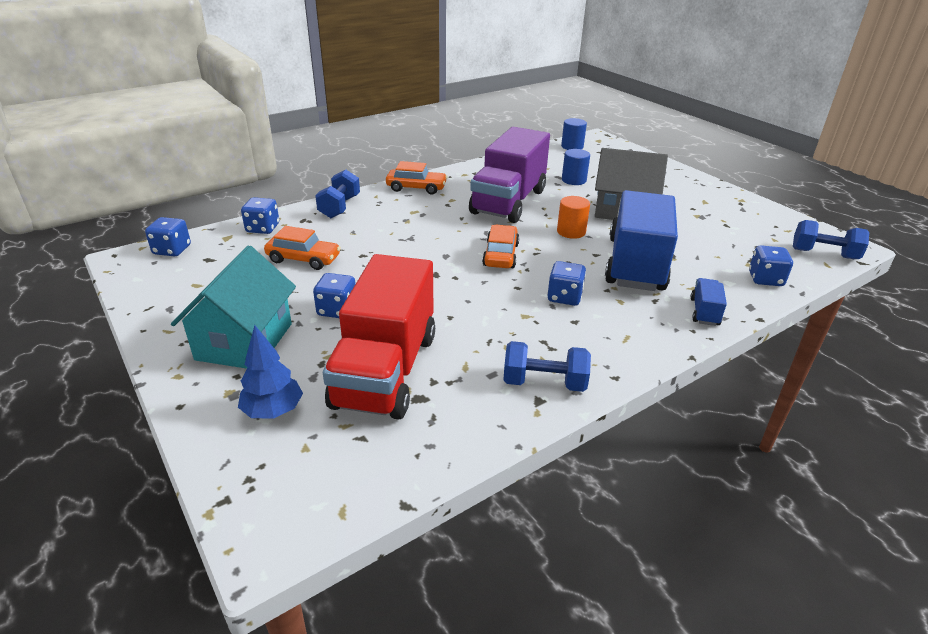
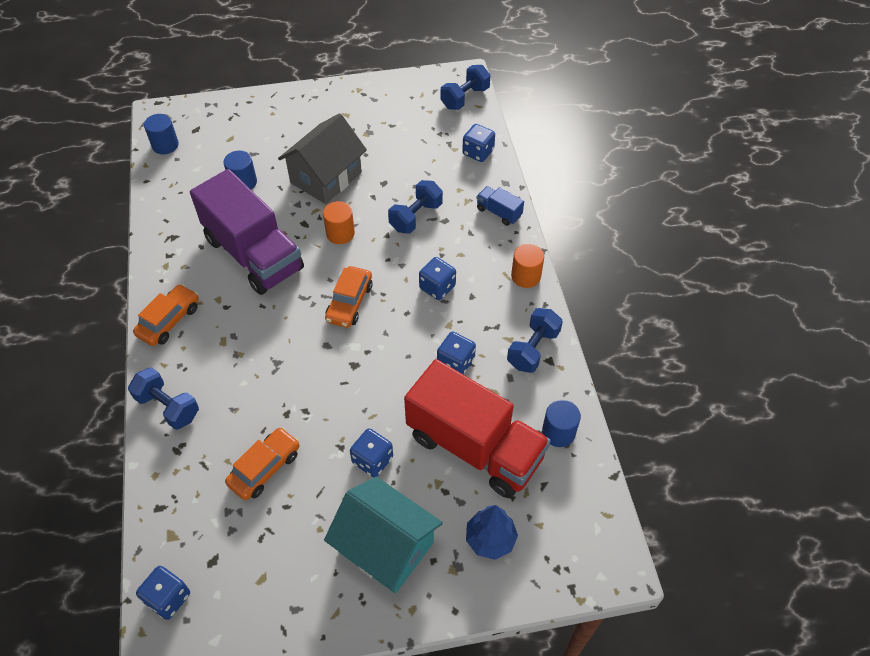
camera: 65 degrees left, 20 degrees up
(263, 228) = (172, 495): blue dice -> blue dice (455, 362)
(442, 433) = (558, 432): none -> blue cylinder
(500, 255) = (349, 303): orange car -> orange car turned 105 degrees counterclockwise
(635, 264) = (416, 217): blue truck -> blue dumbbell
(639, 352) = (526, 276): none -> orange cylinder

